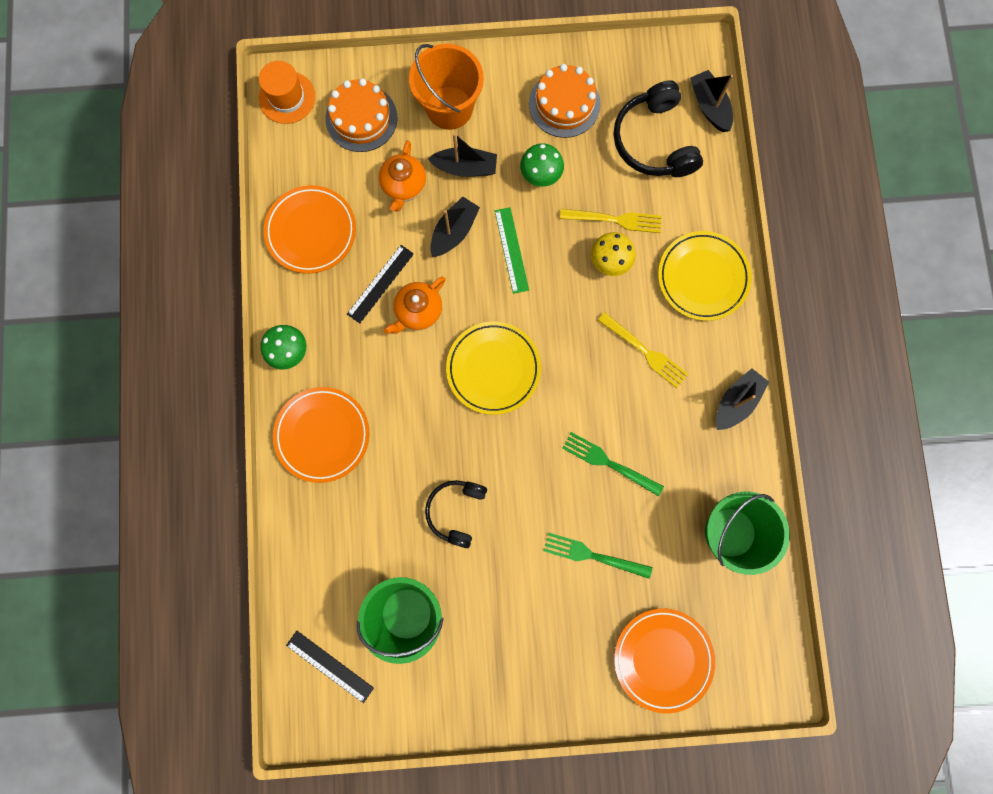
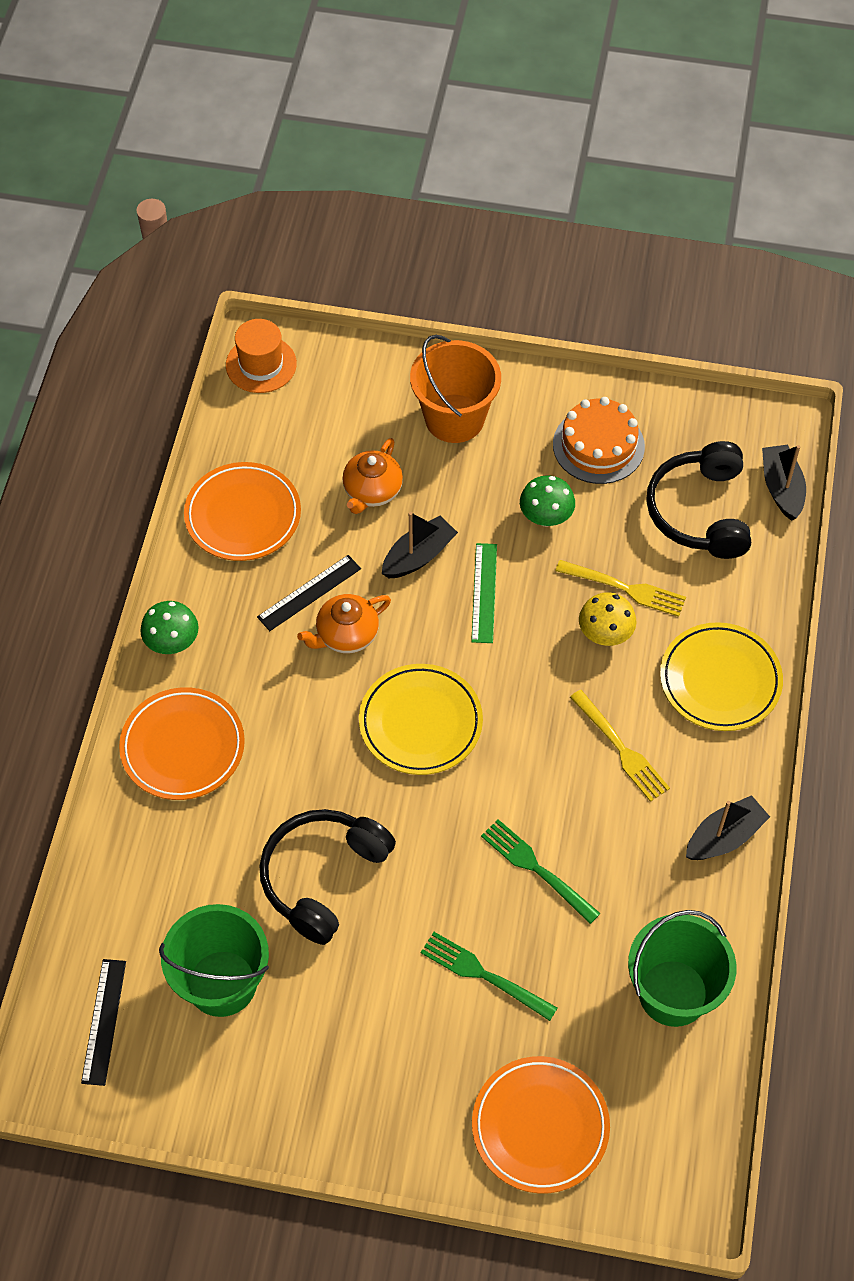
camera: 15 degrees right, 20 degrees down
(329, 666) = (103, 1021): black ruler -> black ruler turned 45 degrees clockwise
(361, 118) = (343, 406): orange cake -> none
(456, 511) = (322, 877): black headphones -> black headphones, size x1.54
(465, 168) = (454, 488): black boat -> none

